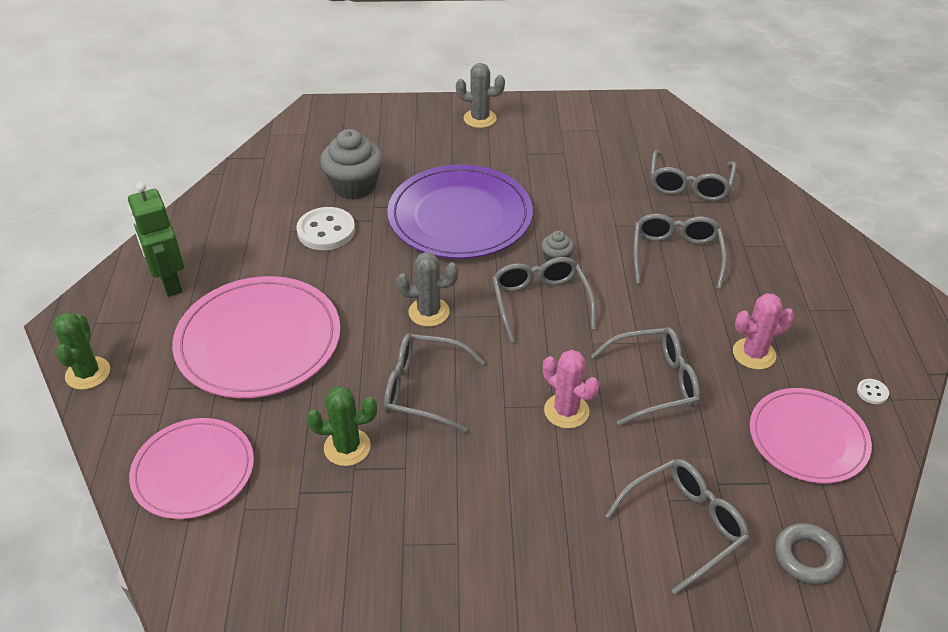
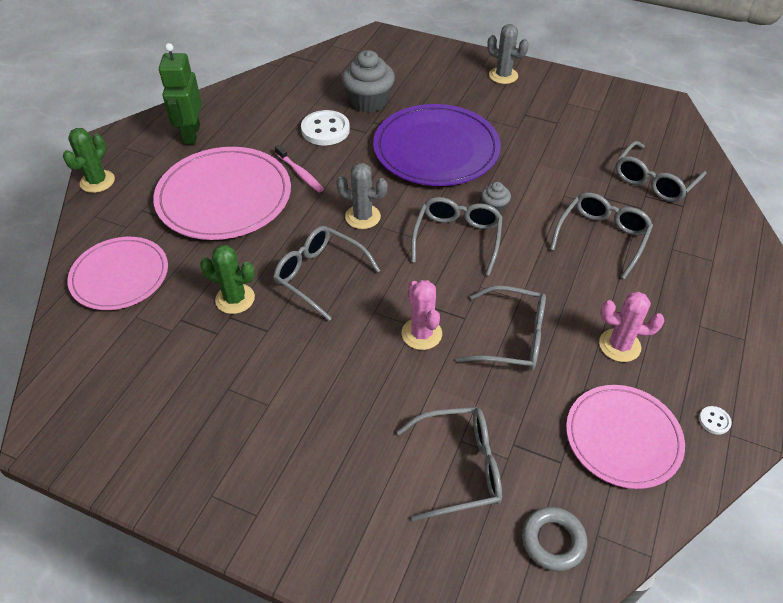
camera: 25 degrees right, 5 degrees up
(329, 287) = (300, 173): none -> pink toothbrush

